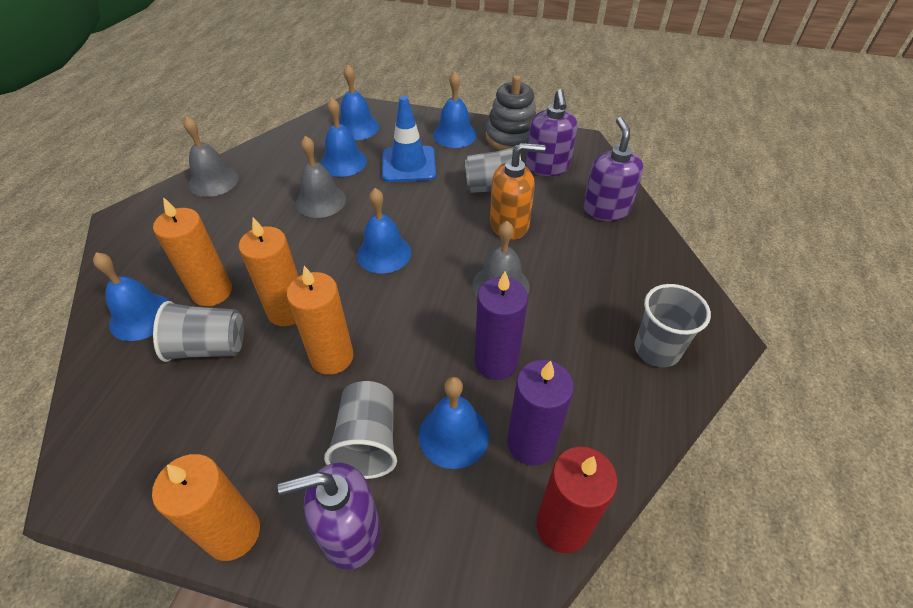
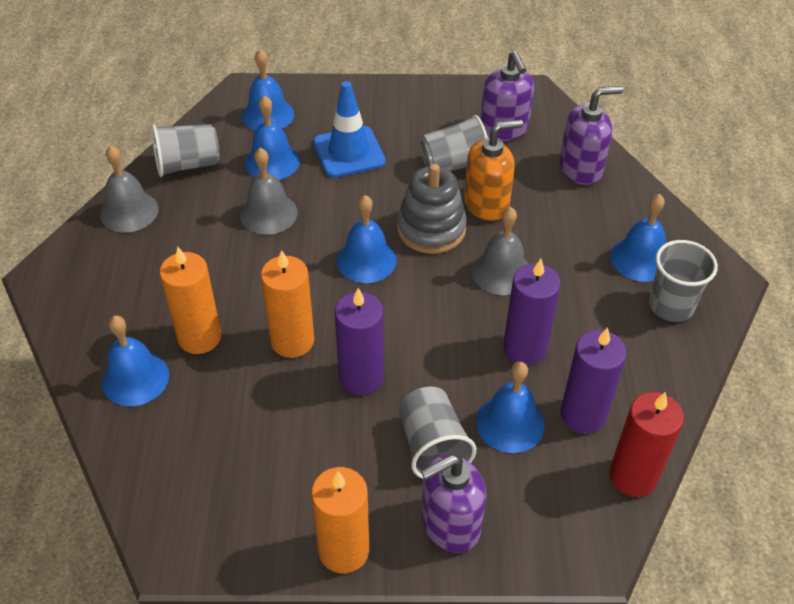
camera: 15 degrees left, 0 degrees up
(209, 347) = (228, 394): grey cup -> grey cup (188, 164)
(332, 357) = (361, 377): orange candle -> purple candle
(454, 134) = (386, 106): blue bell -> blue bell (640, 259)
(511, 137) = (451, 99): grey stacking toy -> grey stacking toy (431, 229)
(606, 209) = (581, 169): purple soap dispenser -> purple soap dispenser turned 90 degrees clockwise

